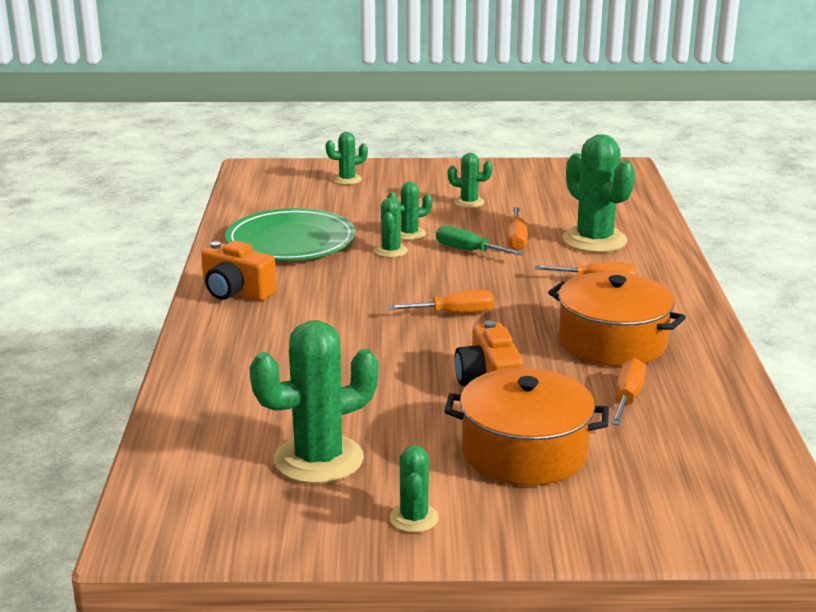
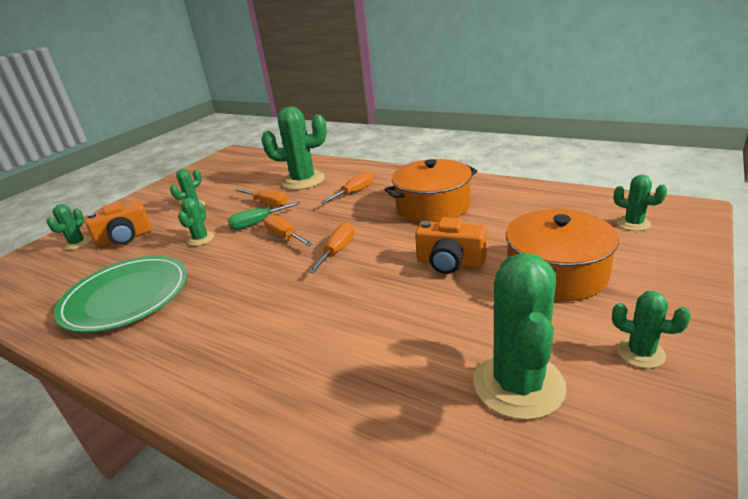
camera: 55 degrees left, 5 degrees up
(236, 292) = (168, 355): orange camera -> orange camera (125, 238)
(391, 251) = (213, 253): green cactus -> green cactus (633, 223)
(627, 398) = (506, 219): orange screwdriver -> orange screwdriver (284, 236)

